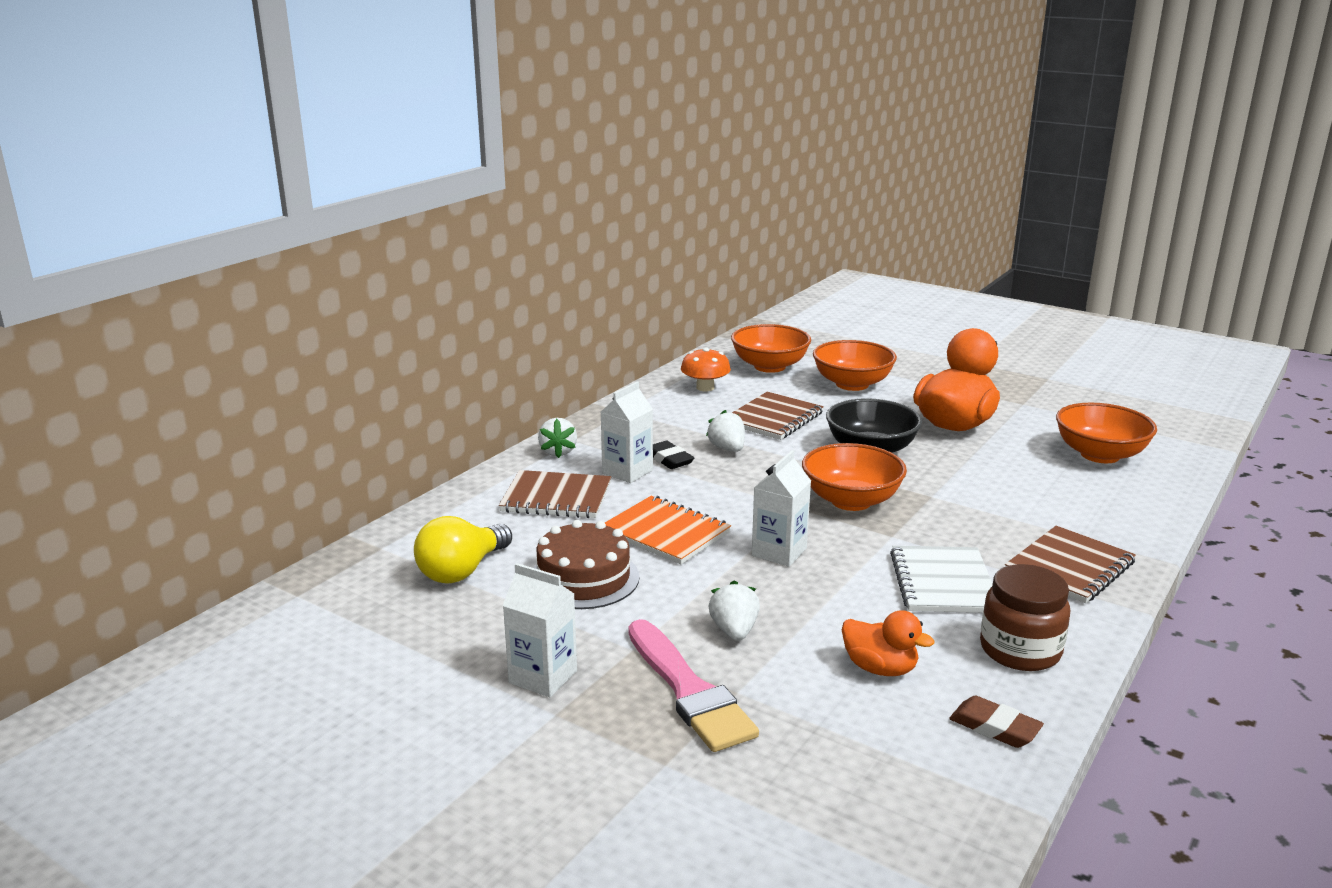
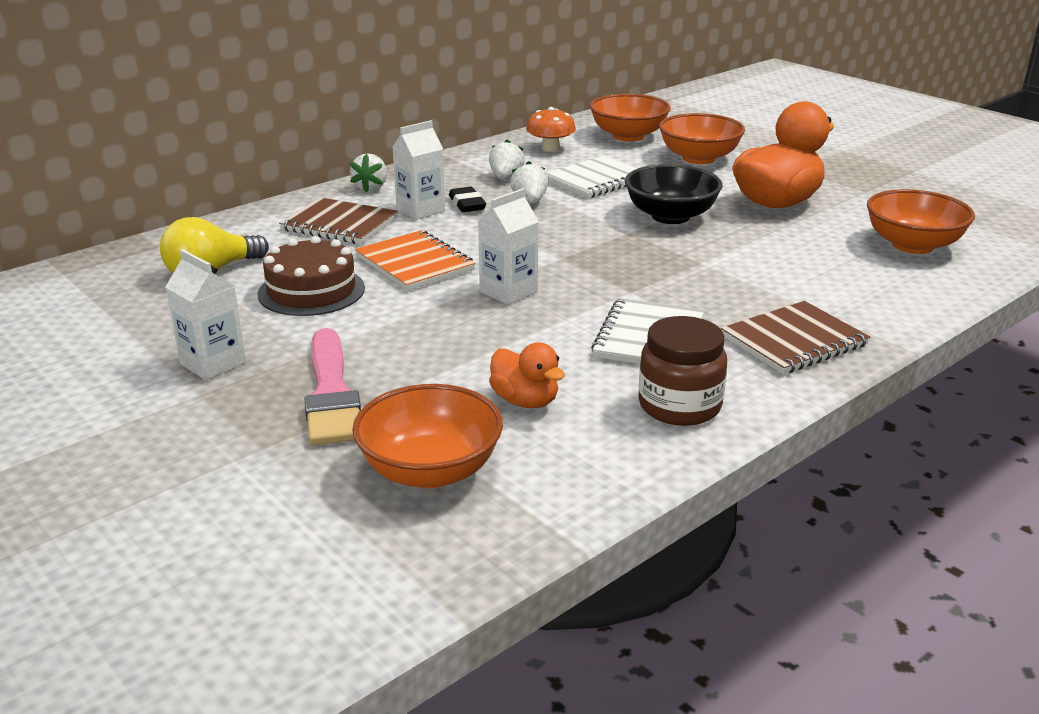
camera: 15 degrees right, 5 degrees up
(734, 631) = (412, 351): white strawberry -> white strawberry (505, 177)
(774, 418) = (596, 180): brown notebook -> white notebook
(851, 501) = (614, 257): orange bowl -> orange bowl (430, 470)
(994, 727) = (597, 467): brown eraser -> none

